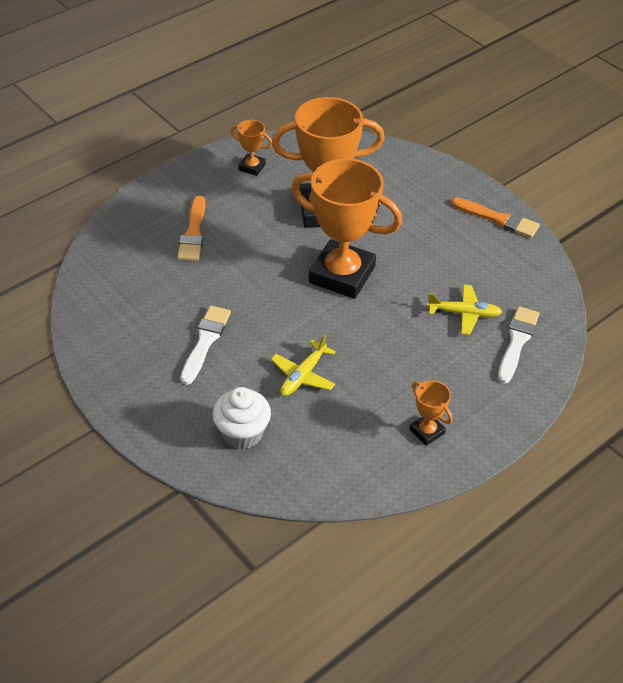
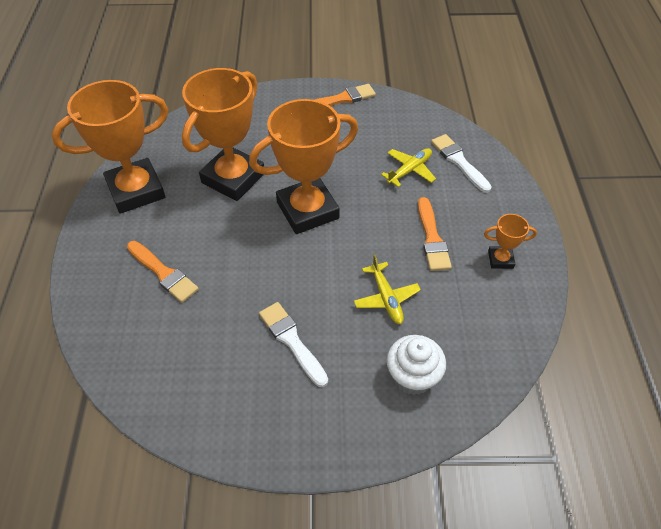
camera: 50 degrees left, 5 degrees up
(252, 167) = (136, 190): orange trophy -> orange trophy, size x2.26
(400, 371) = (432, 238): none -> orange brush

